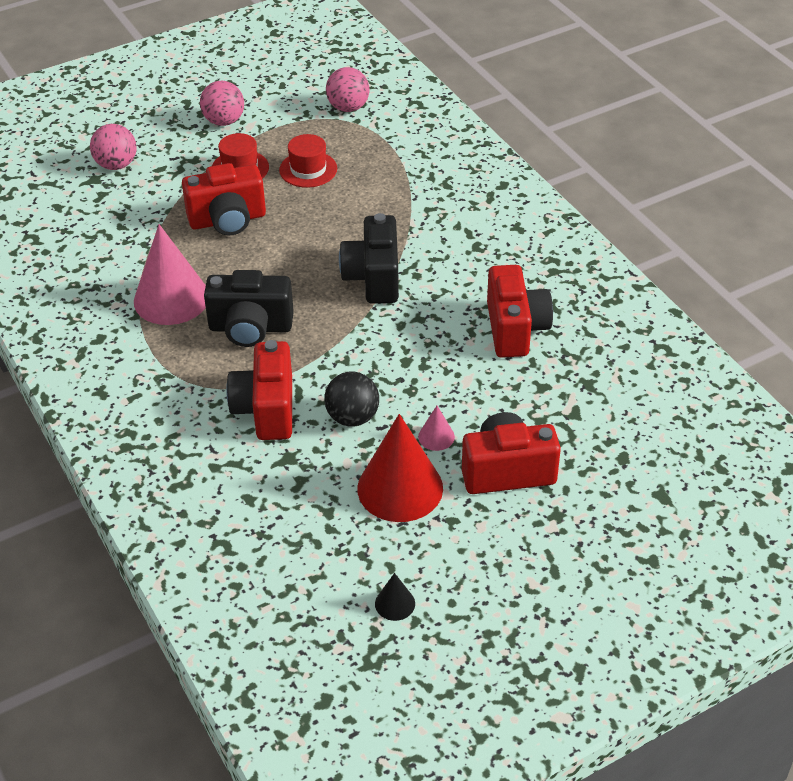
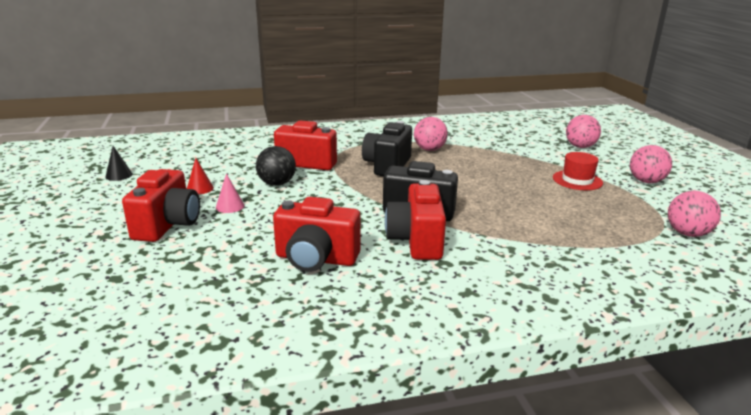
camera: 105 degrees right, 20 degrees down
(171, 298) = (429, 149): pink cone -> pink ball
(227, 220) = (510, 170): red camera -> red camera (416, 241)
(308, 169) = (577, 204): red hat -> none
(400, 488) = (200, 188): red cone -> red cone, size x0.44

